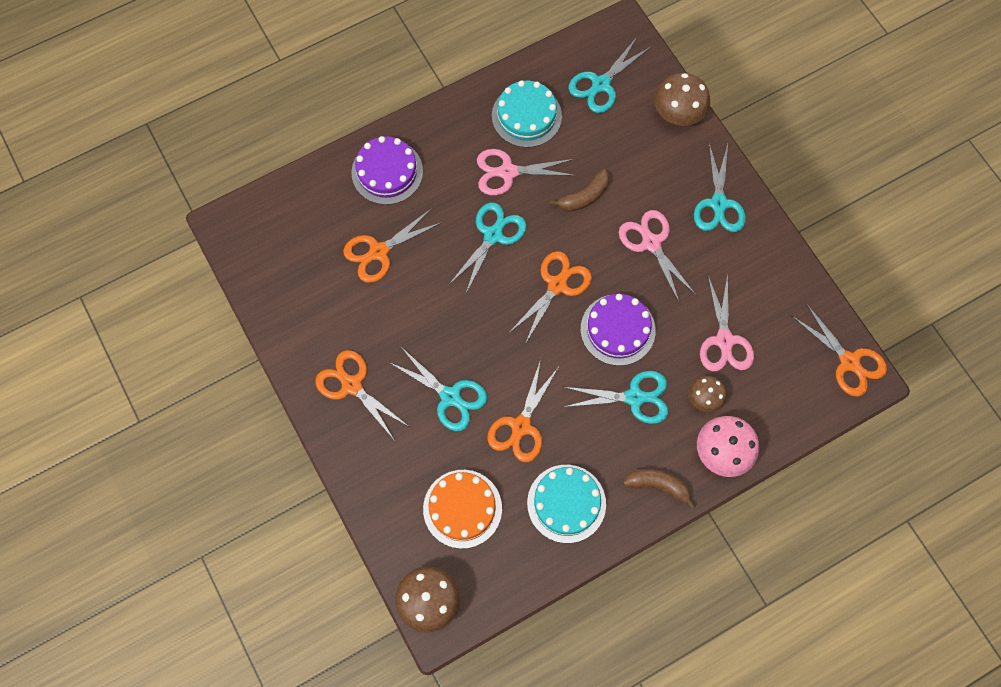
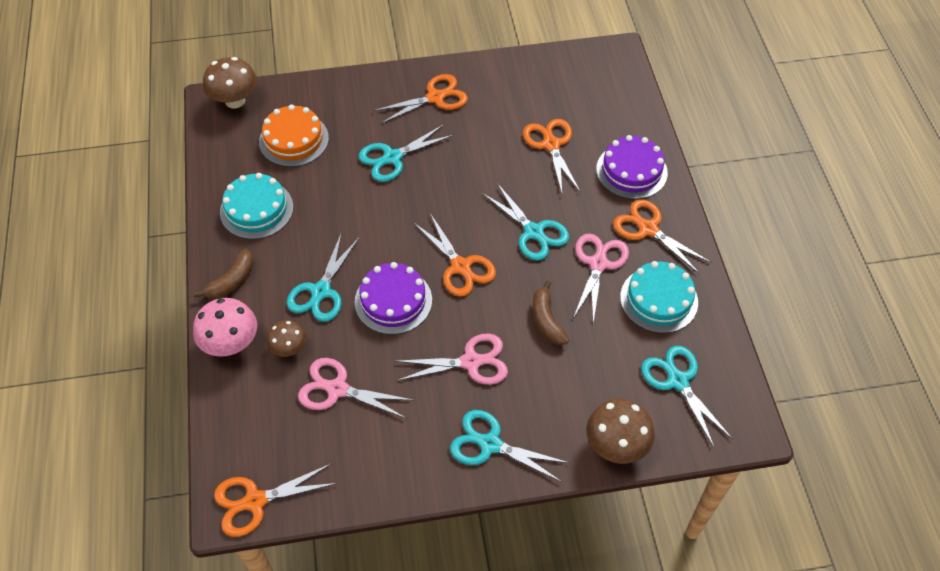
camera: 110 degrees right, 15 degrees down
(521, 426) = (340, 198): orange scissors -> orange scissors (648, 229)

